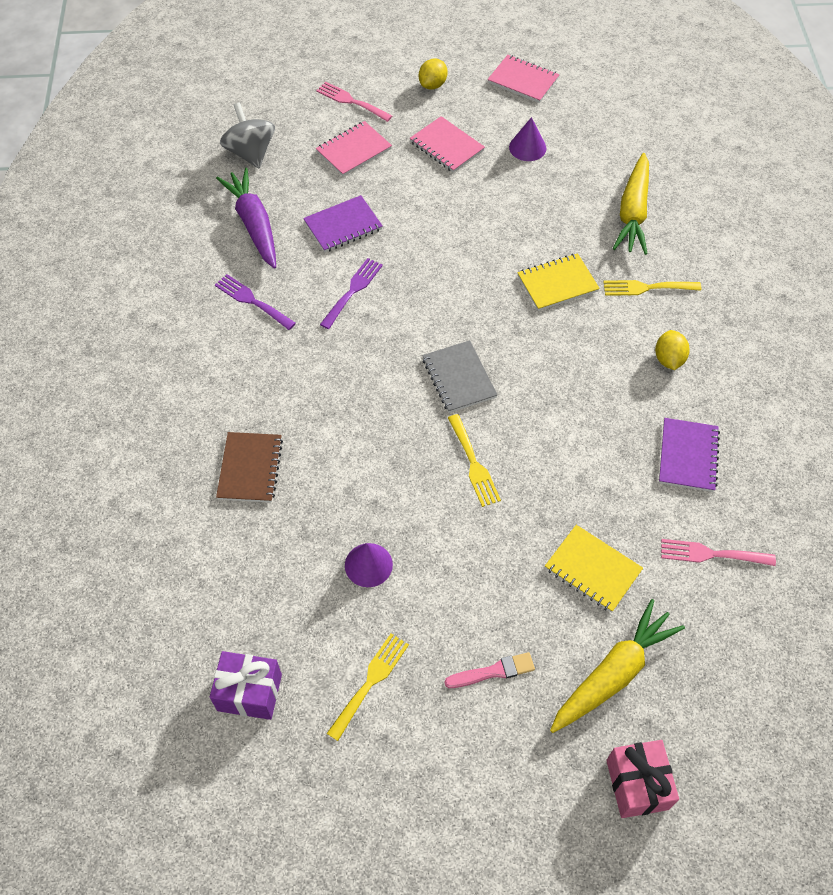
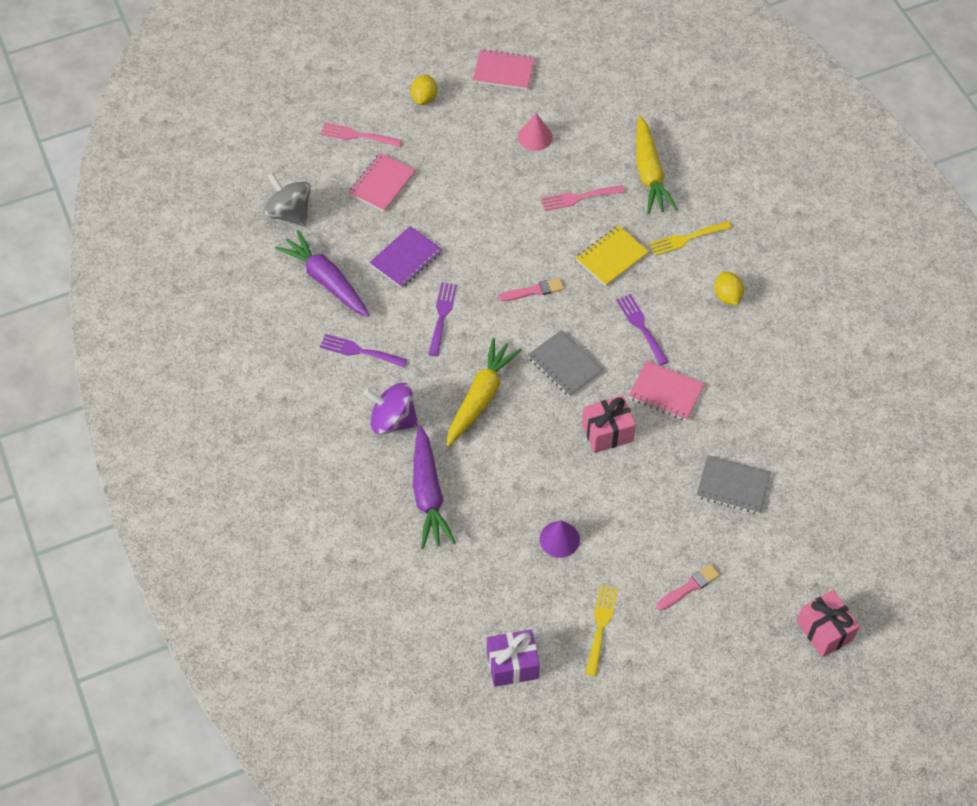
camera: 20 degrees left, 0 degrees up
(250, 468) = (428, 494): brown notebook -> purple carrot
(251, 380) = (392, 420): none -> purple spinning top
(446, 146) = (463, 156): pink notebook -> pink notebook (666, 392)
(459, 293) = (533, 291): none -> pink brush
(473, 464) = (607, 432): yellow fork -> pink gift
(527, 147) = (535, 137): purple cone -> pink cone
(559, 363) = (641, 326): none -> purple fork
(592, 569) = (733, 486): yellow notebook -> grey notebook
(613, 673) = (778, 558): yellow carrot -> yellow carrot (480, 397)
(688, 456) = (772, 372): purple notebook -> none
(711, 554) = (817, 445): pink fork -> pink fork (578, 198)

